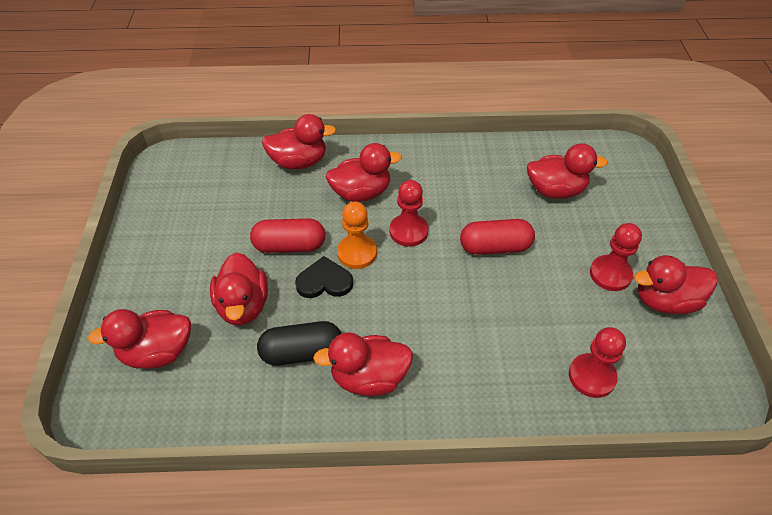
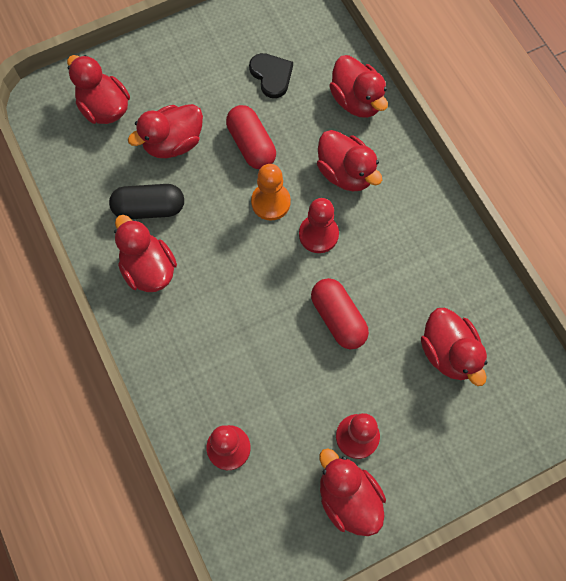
camera: 65 degrees right, 20 degrees up
(302, 352) = (149, 208): black capsule -> black capsule turned 60 degrees counterclockwise
(324, 281) = (227, 191): black heart -> black heart (271, 76)

